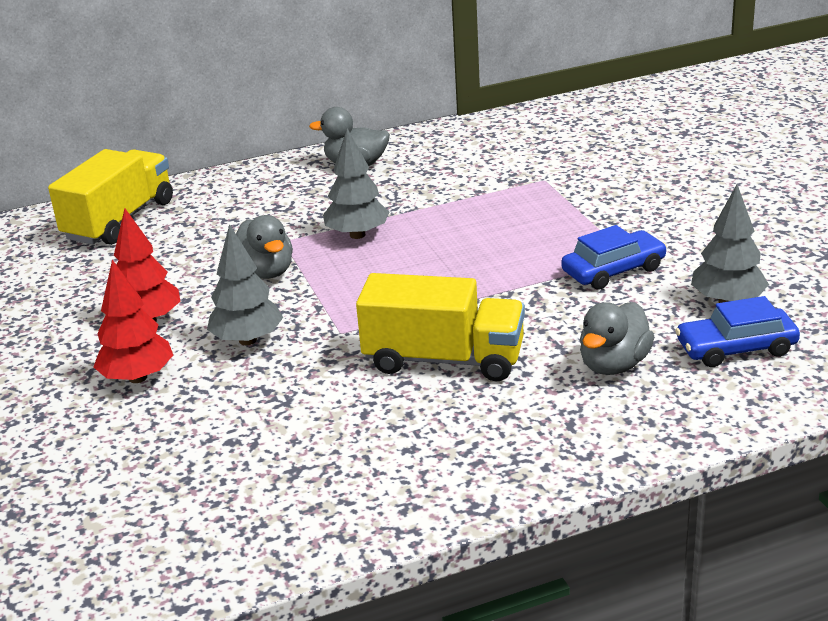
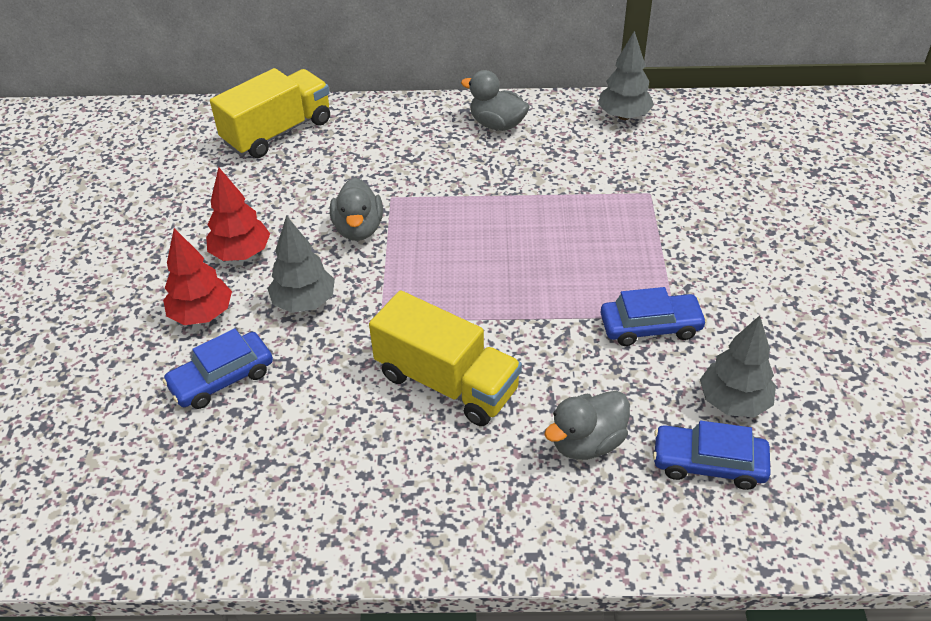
camera: 20 degrees right, 15 degrees up
(198, 420) = (222, 378): none -> blue car
(357, 235) = (454, 209): grey tree -> grey tree (624, 116)

